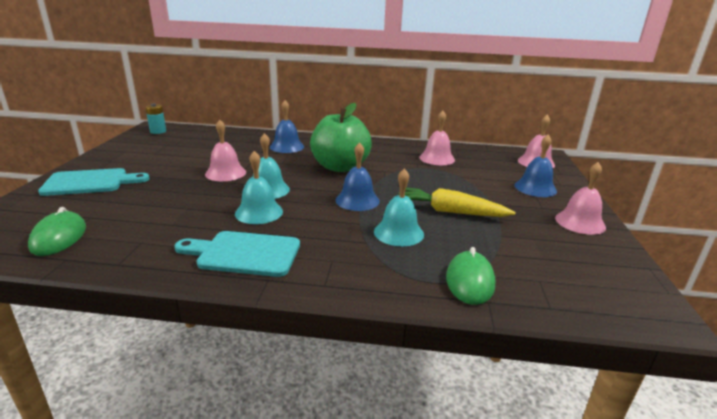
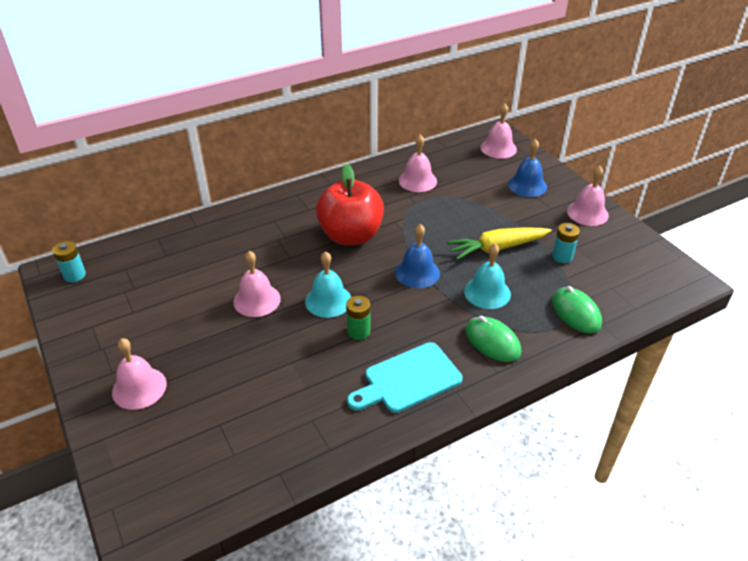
camera: 35 degrees left, 15 degrees up
(59, 237) = (233, 460): green mouse -> green mouse (492, 341)
(90, 182) = (139, 388): turquoise cutting board -> pink bell
(259, 212) = (358, 331): turquoise bell -> green battery
(287, 147) = (261, 230): blue bell -> none
(340, 167) = (350, 236): green apple -> red apple
(510, 239) = (562, 256): none -> turquoise battery

